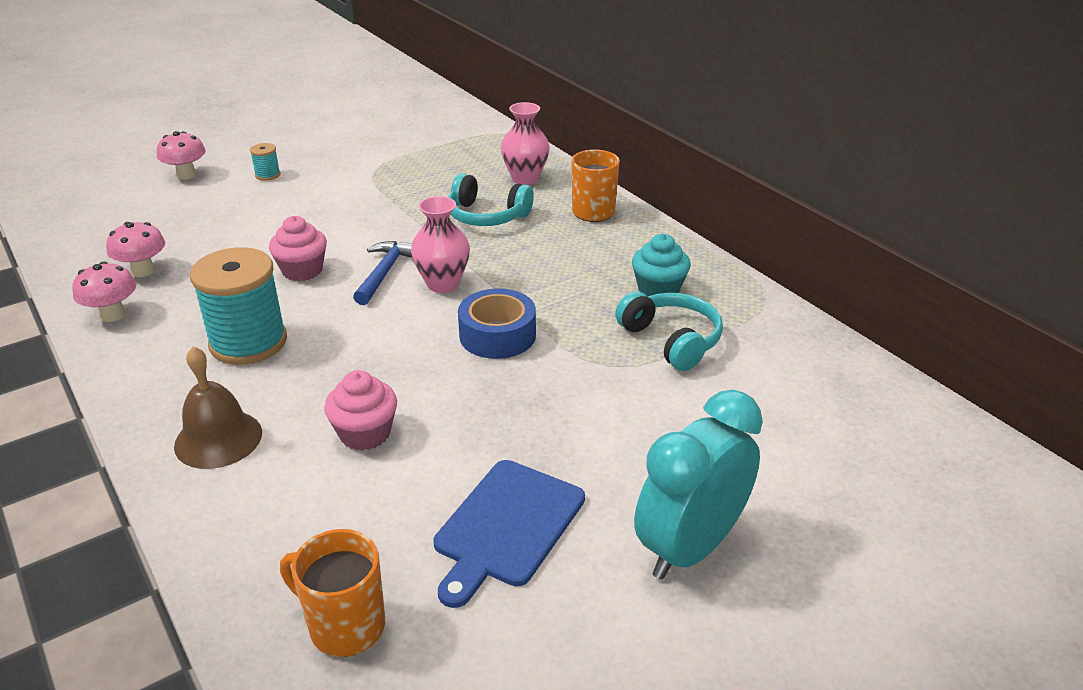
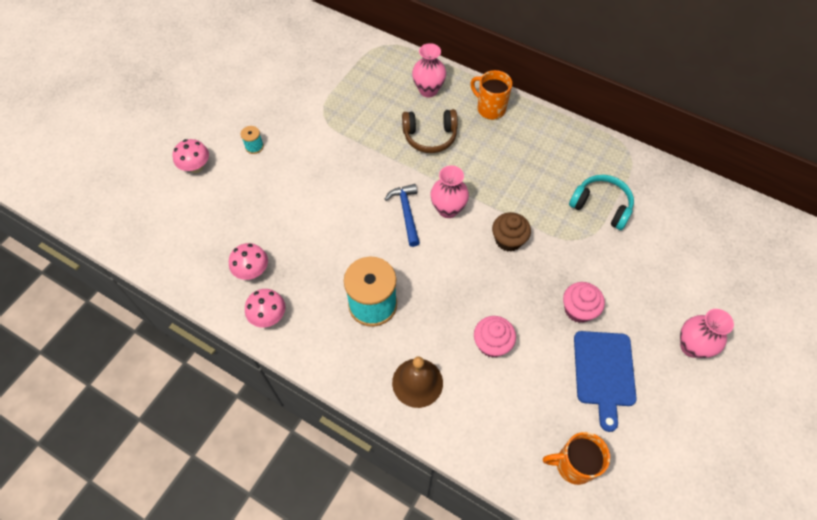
camera: 25 degrees left, 25 degrees up
(302, 270) = (354, 231): pink cupcake -> pink cupcake (578, 310)
(486, 216) = (430, 136): turquoise headphones -> brown headphones
(497, 335) = (508, 240): blue tape -> brown cupcake
(658, 289) = (570, 167): turquoise cupcake -> none
(690, 548) = (691, 346): turquoise clock -> pink vase

